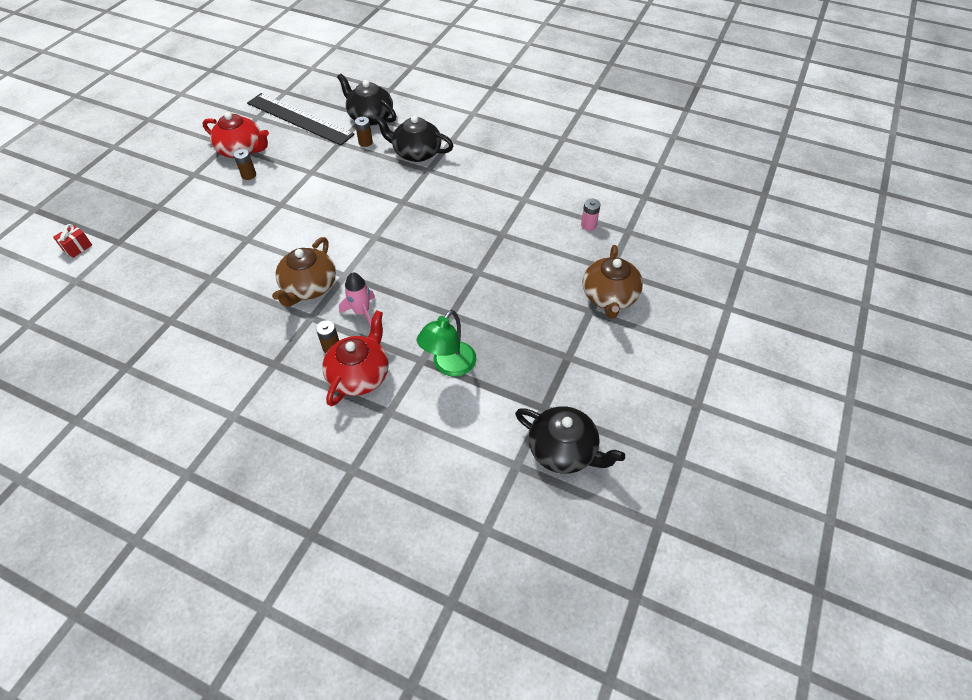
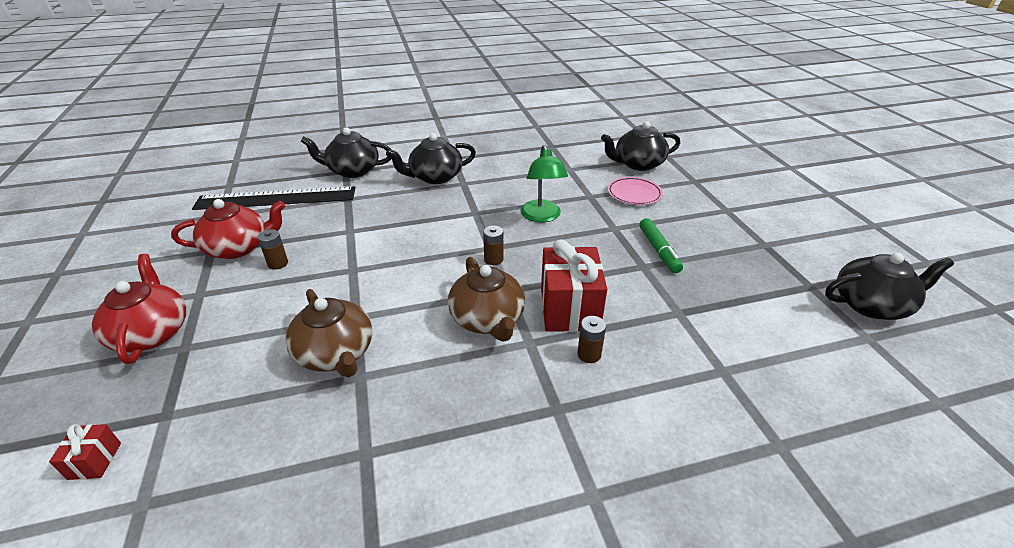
camera: 40 degrees left, 15 degrees down
(360, 375) = (650, 359): red teapot -> red teapot (152, 332)
(361, 311) = (569, 308): pink rocket -> red gift
(365, 142) = (375, 188): brown battery -> brown battery (493, 259)
(449, 366) = (704, 302): green lamp -> green lamp (542, 216)
(480, 309) = (658, 250): none -> green marker
(539, 252) = (634, 194): none -> pink plate
(588, 225) = (638, 164): pink battery -> black teapot
(609, 297) = (722, 196): brown teapot -> brown teapot (336, 353)

